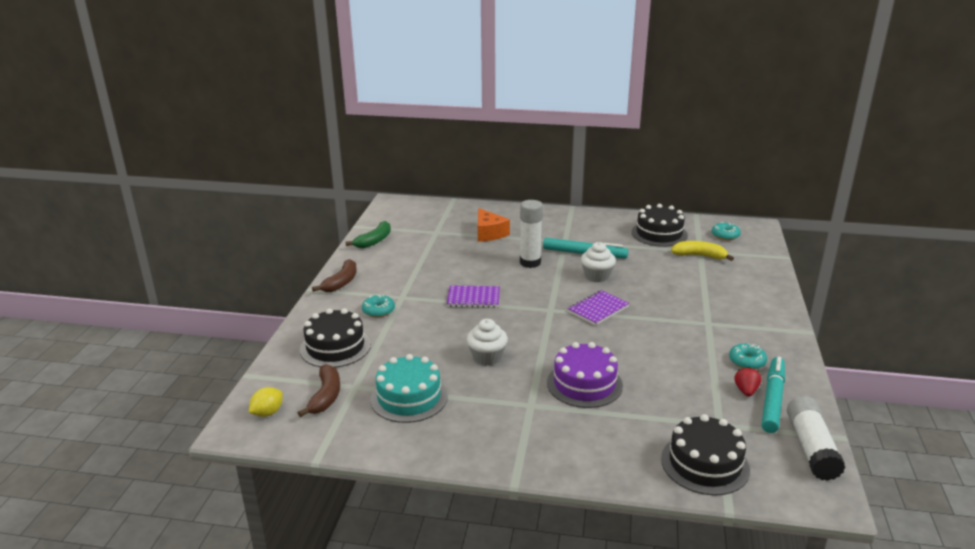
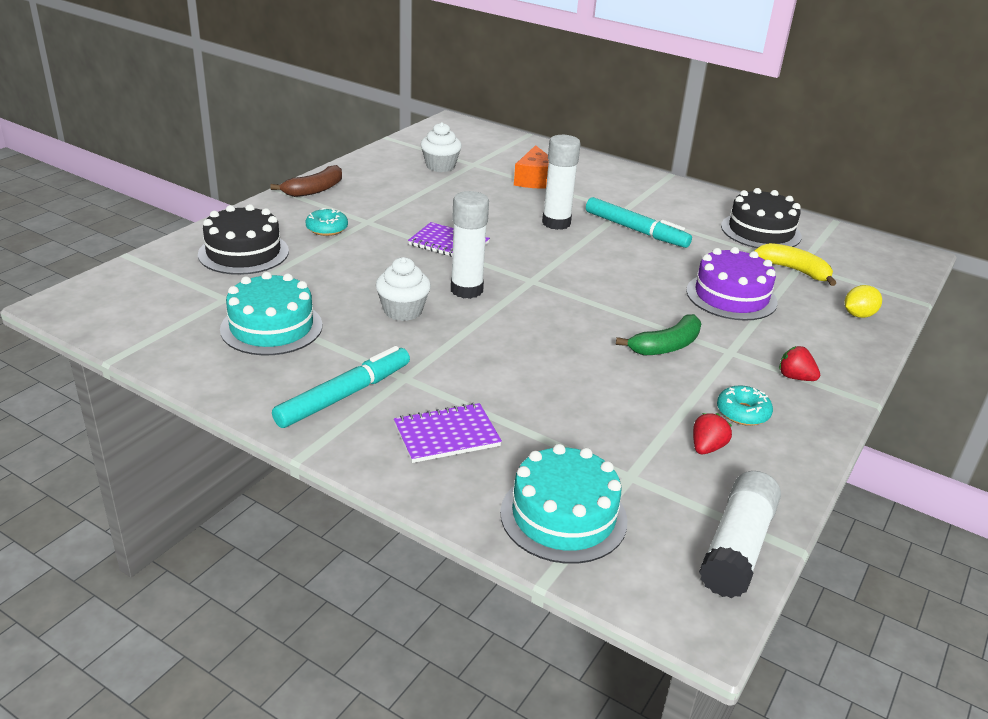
camera: 20 degrees right, 5 degrees up
(267, 413) = (109, 298): yellow lemon -> yellow lemon (858, 315)
(326, 396) = (184, 299): brown banana -> none
(374, 241) = (392, 157): green banana -> green banana (666, 346)
(515, 329) = (466, 290): none -> white glue stick
(584, 384) = (494, 374): purple cake -> purple cake (731, 296)
(597, 276) = (628, 259): white cupcake -> white cupcake (440, 166)
(598, 309) = (593, 296): purple notebook -> purple notebook (446, 435)
(705, 464) = (563, 516): black cake -> turquoise cake
(725, 235) = (855, 255): turquoise donut -> none
(756, 329) = (795, 377): none -> red strawberry
(772, 399) = (736, 470): turquoise marker -> turquoise marker (344, 395)

